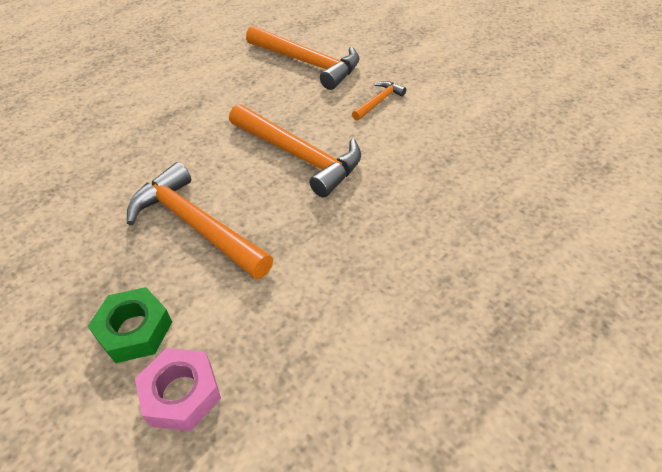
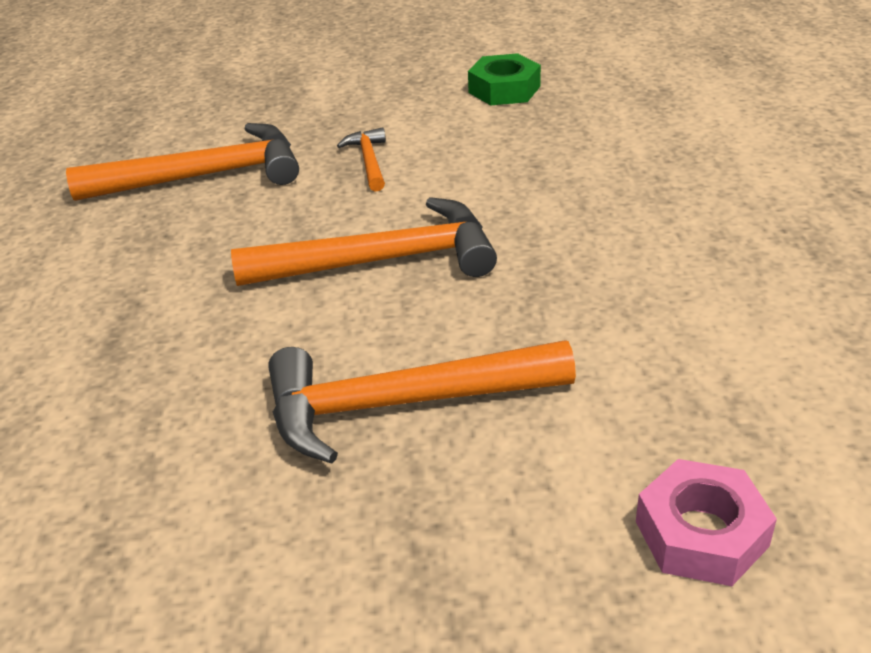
camera: 50 degrees left, 10 degrees down
(134, 330) = (543, 543): green nut -> green nut (504, 89)

